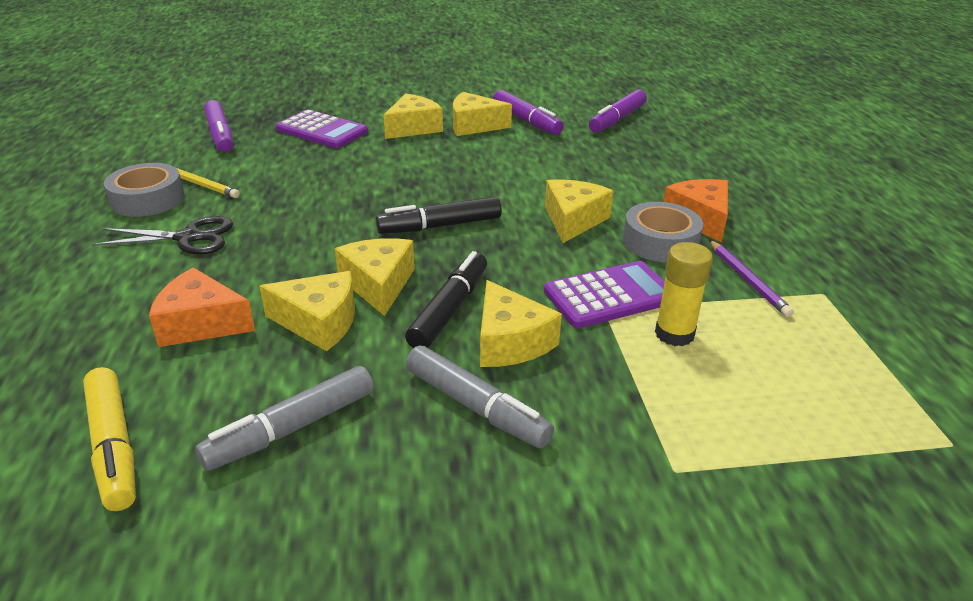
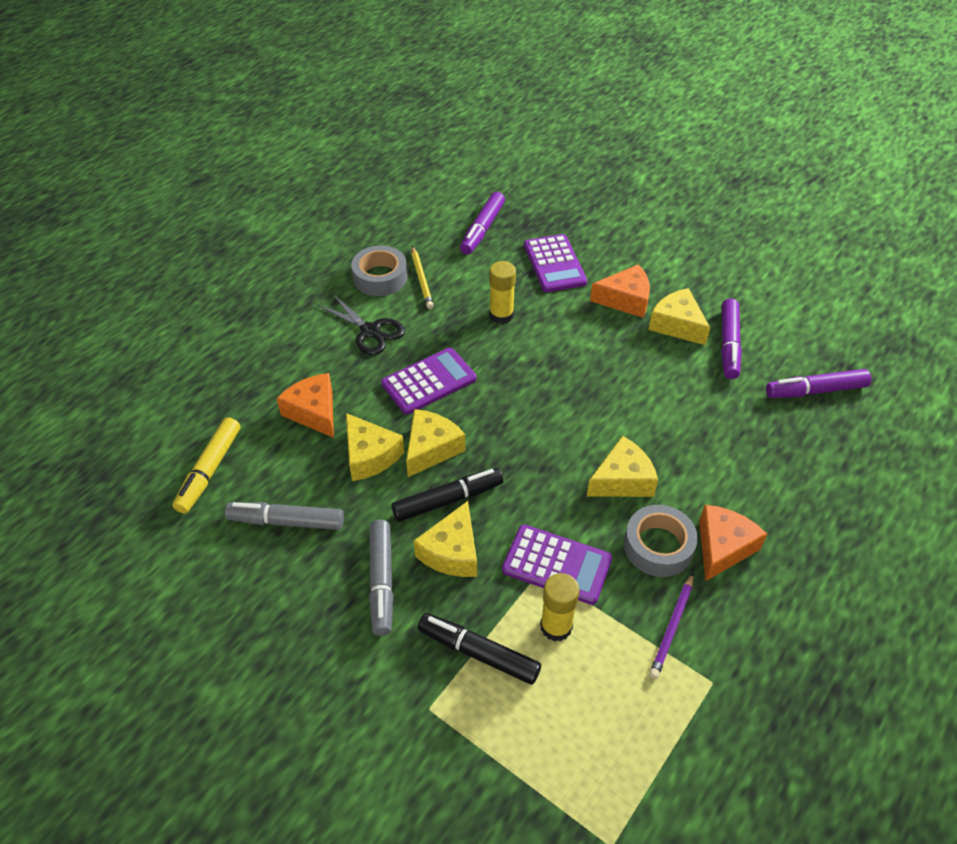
camera: 45 degrees right, 15 degrees up
(307, 243) = (429, 381): none -> purple calculator
(317, 175) = (501, 315): none -> yellow glue stick
(413, 128) = (625, 299): yellow cheese -> orange cheese
(440, 226) = (524, 422): black marker -> black marker (478, 653)

